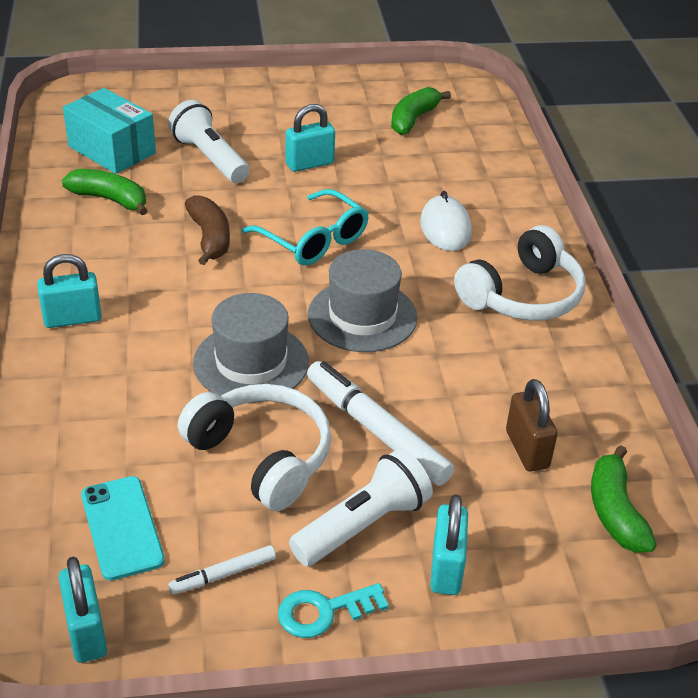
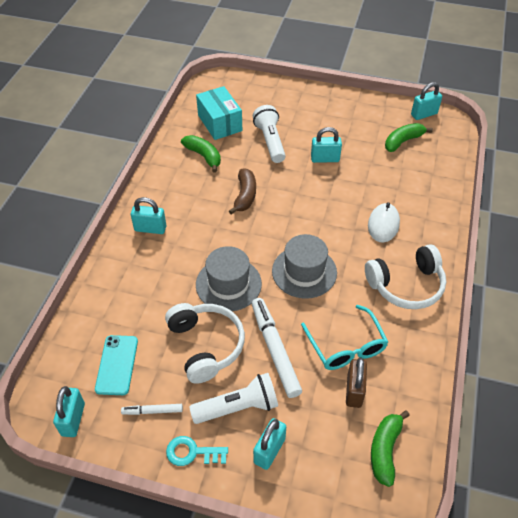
camera: 25 degrees right, 10 degrees up
(314, 240) = (301, 212): turquoise glasses -> turquoise glasses (346, 346)
(424, 81) = (424, 114): none -> turquoise padlock

